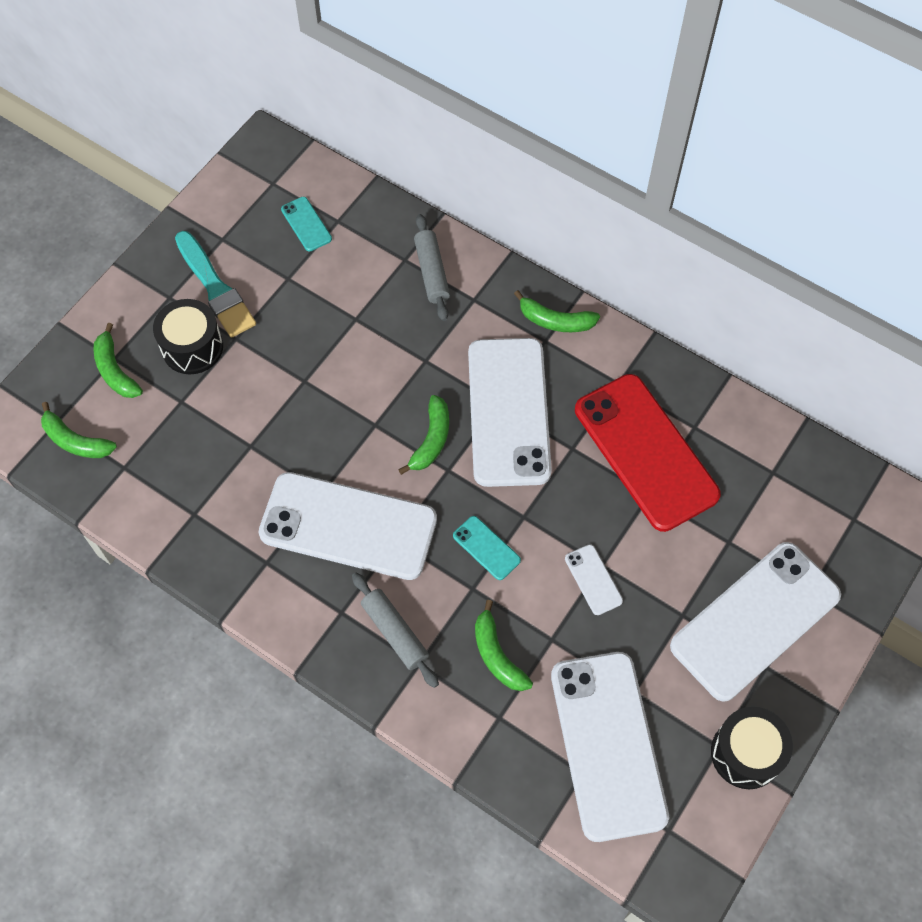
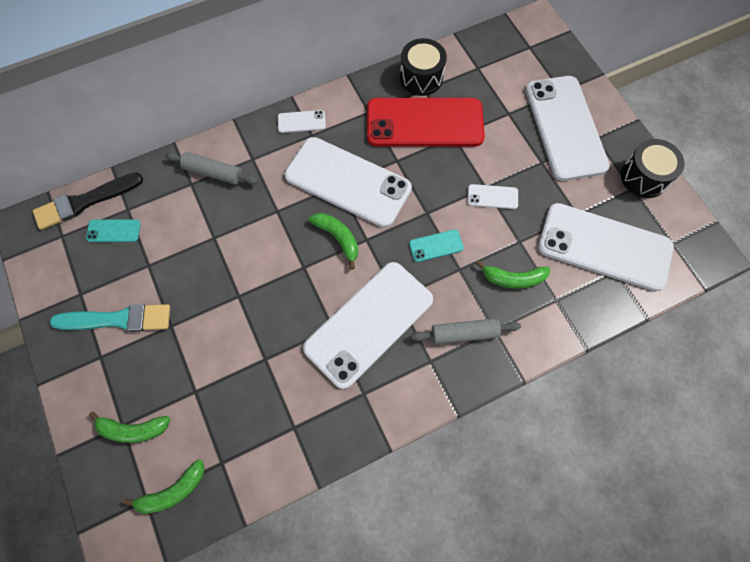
camera: 60 degrees left, 5 degrees up
(192, 347) = (155, 361): black drum -> black drum (421, 77)
(322, 179) = (85, 202): none -> black brush
(555, 321) = (301, 122): green banana -> white phone

